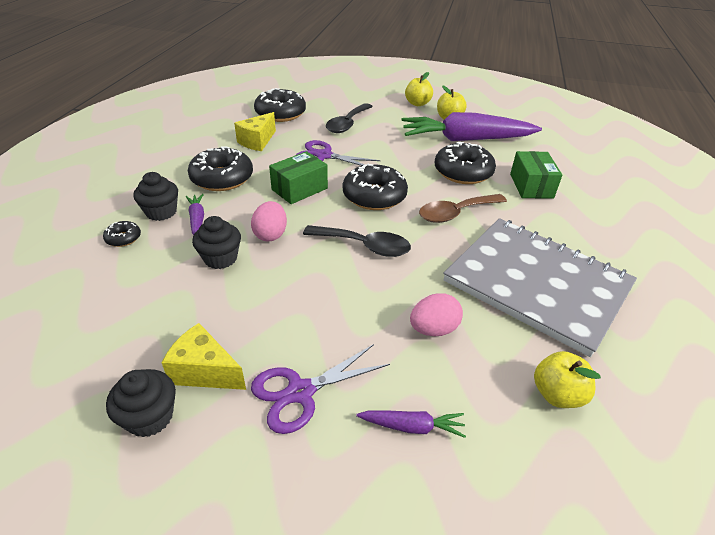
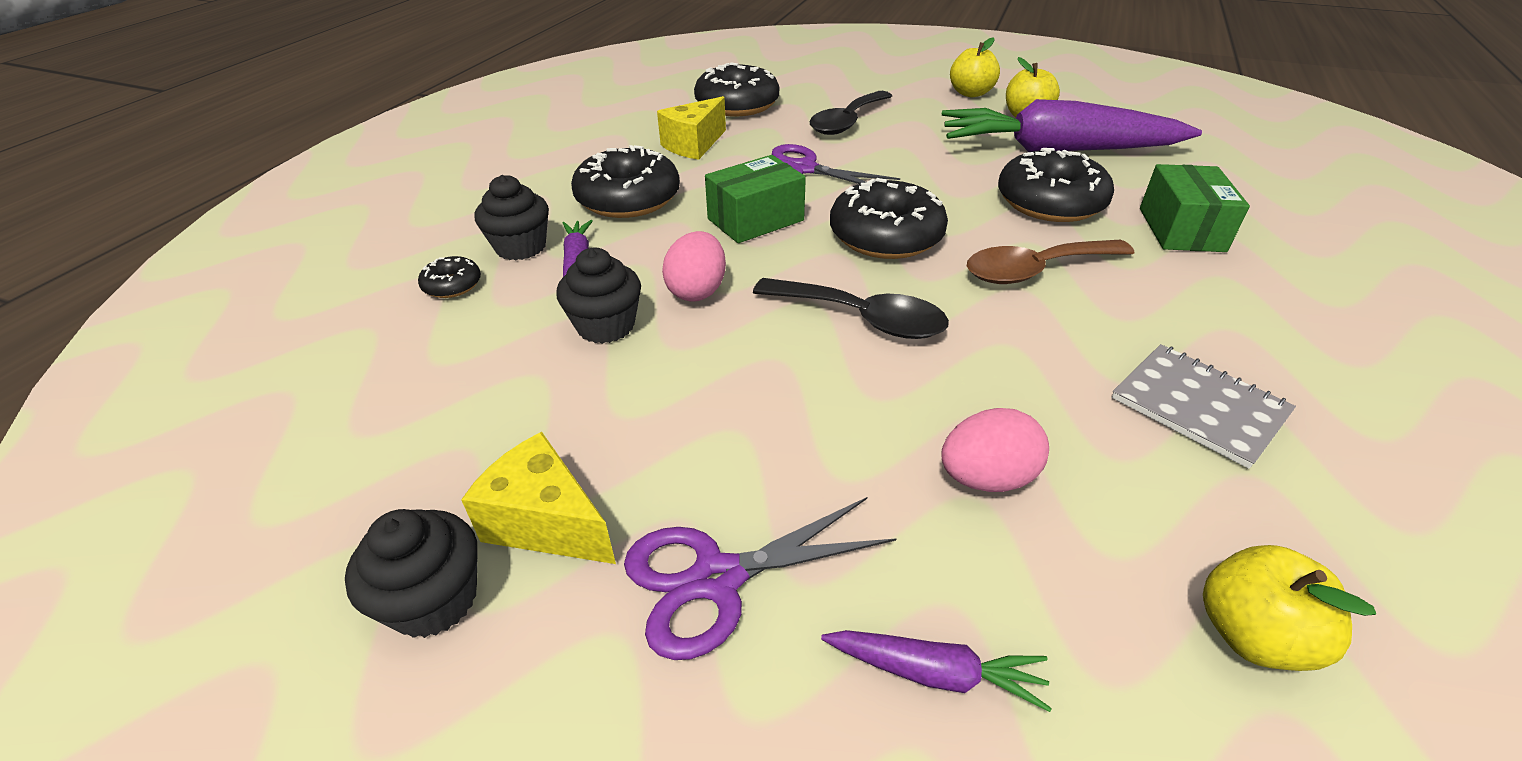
camera: 10 degrees right, 0 degrees up
(537, 284) = (1199, 406): grey notebook -> grey notebook, size x0.45

